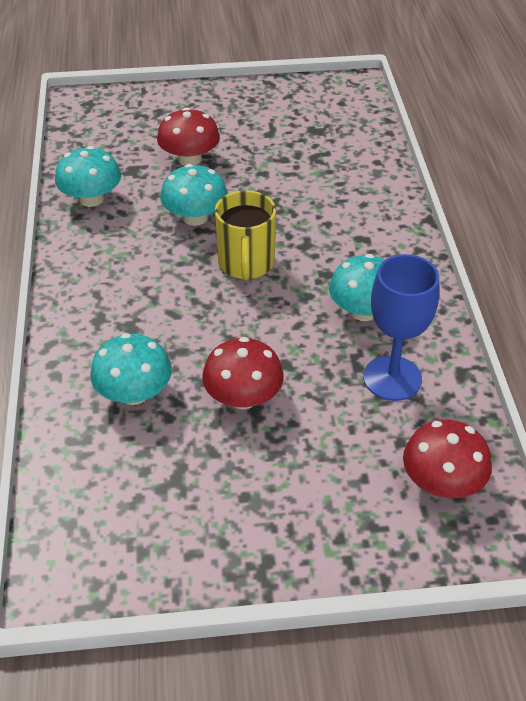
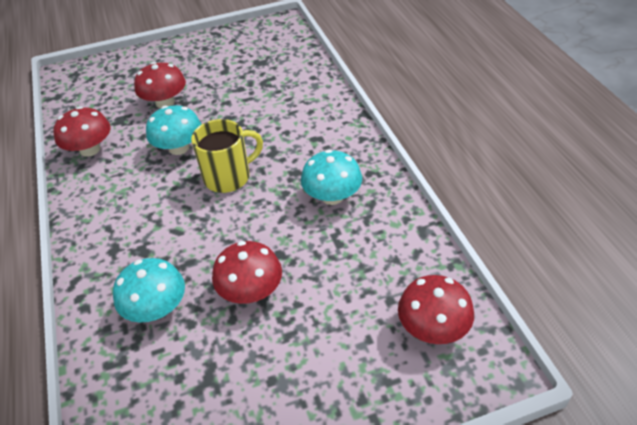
camera: 10 degrees left, 0 degrees up
(91, 199) = (90, 149): turquoise mushroom -> red mushroom
(246, 263) = (228, 177): yellow mug -> yellow mug turned 105 degrees counterclockwise
(392, 378) = (369, 247): blue goblet -> none

